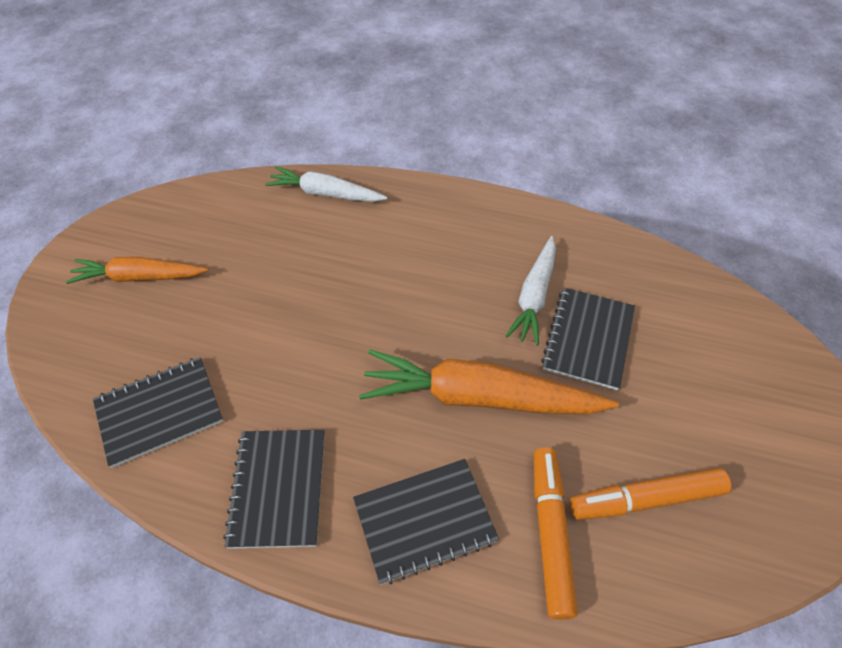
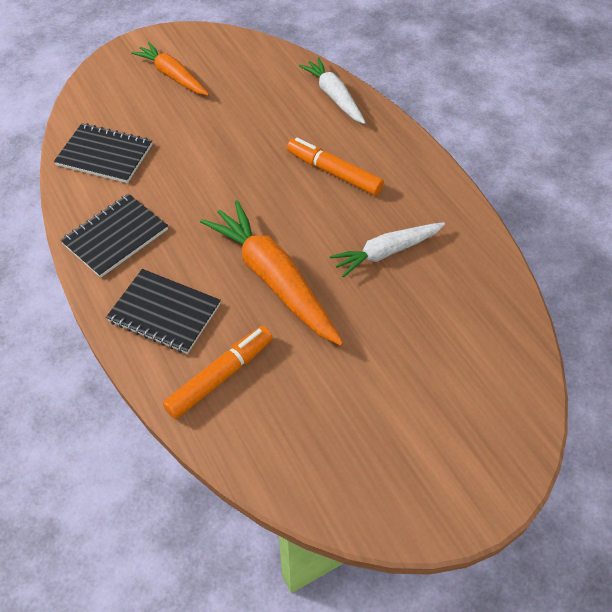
camera: 45 degrees right, 0 degrees up
(588, 339) = (386, 303): black notebook -> none
(646, 499) = (297, 411): orange marker -> orange marker (334, 173)

